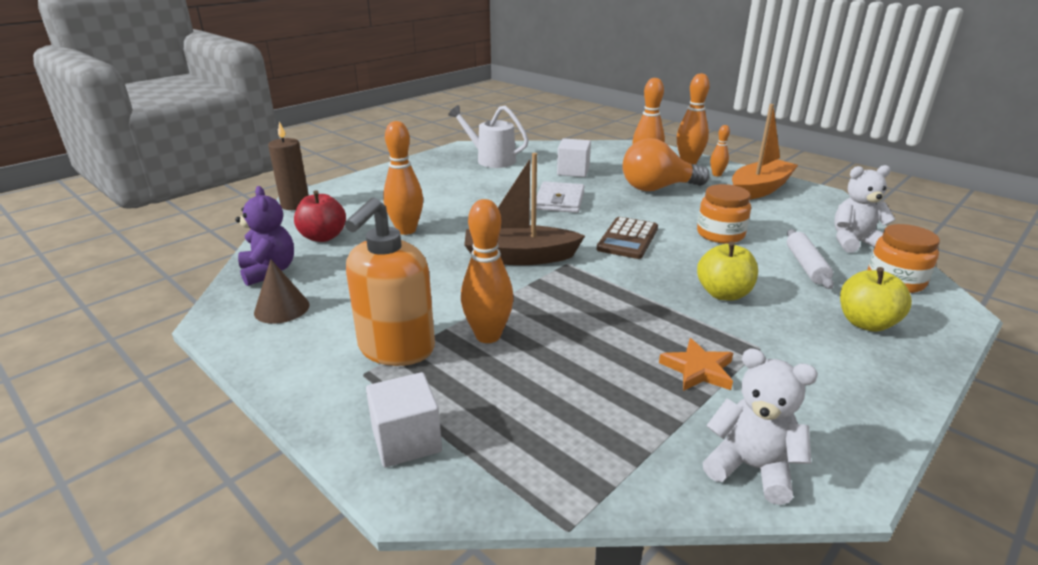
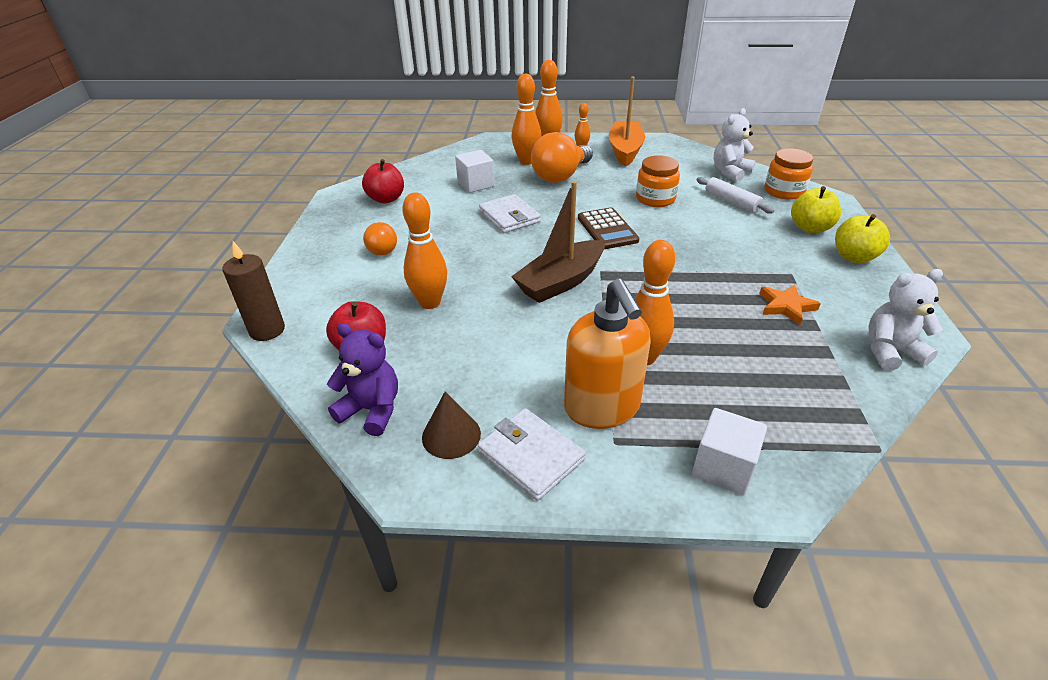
camera: 40 degrees left, 10 degrees up
(300, 347) = (530, 456): none -> white wallet
(435, 188) = (383, 248): none -> orange light bulb
(491, 159) = (386, 199): white watering can -> red apple
(723, 294) = (722, 245): yellow apple -> yellow apple (853, 257)

